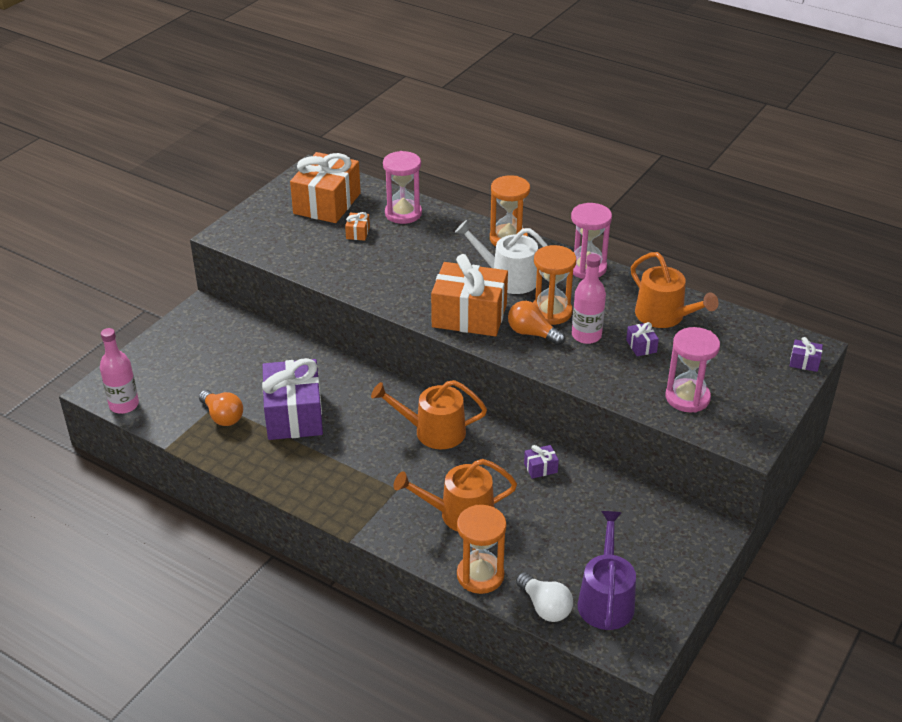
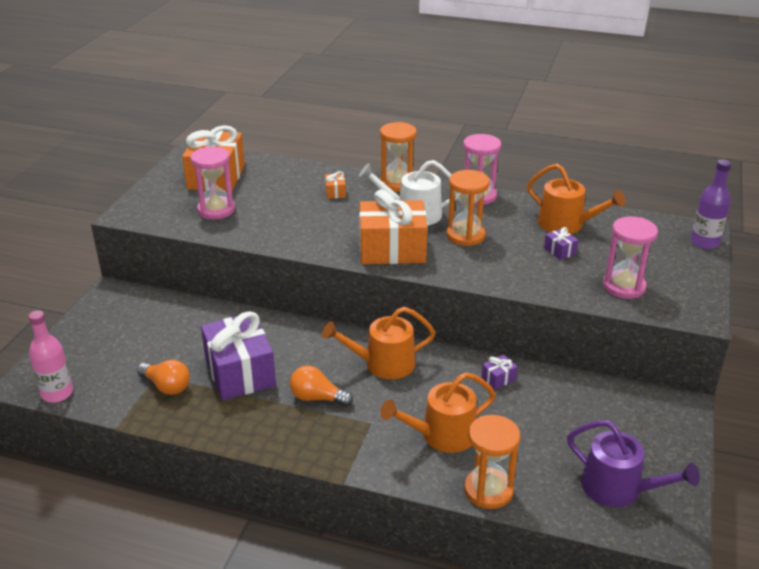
camera: 15 degrees left, 5 degrees down
(357, 233) = (255, 196): orange gift -> orange gift (335, 192)
(403, 213) = (292, 176): pink hourglass -> pink hourglass (216, 210)
(532, 333) = (457, 255): orange light bulb -> orange light bulb (317, 398)
(545, 607) = (565, 508): white light bulb -> none
(586, 335) = (507, 250): pink bottle -> none
(606, 599) = (618, 488): purple watering can -> purple watering can turned 135 degrees clockwise
(804, 362) = (704, 242): purple gift -> purple bottle

